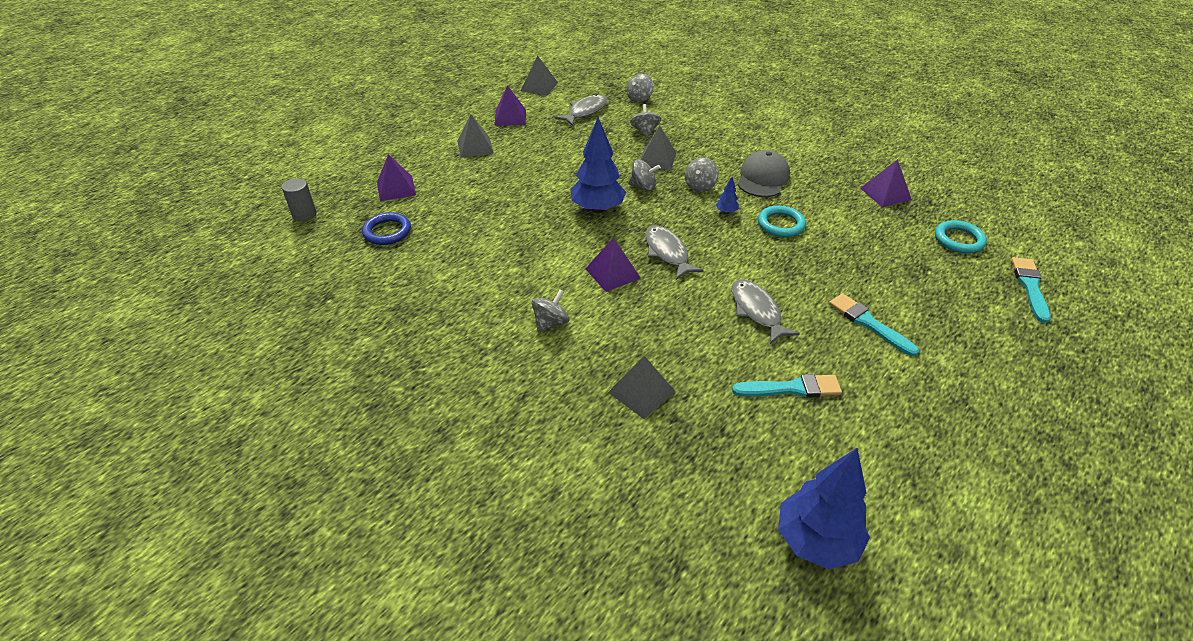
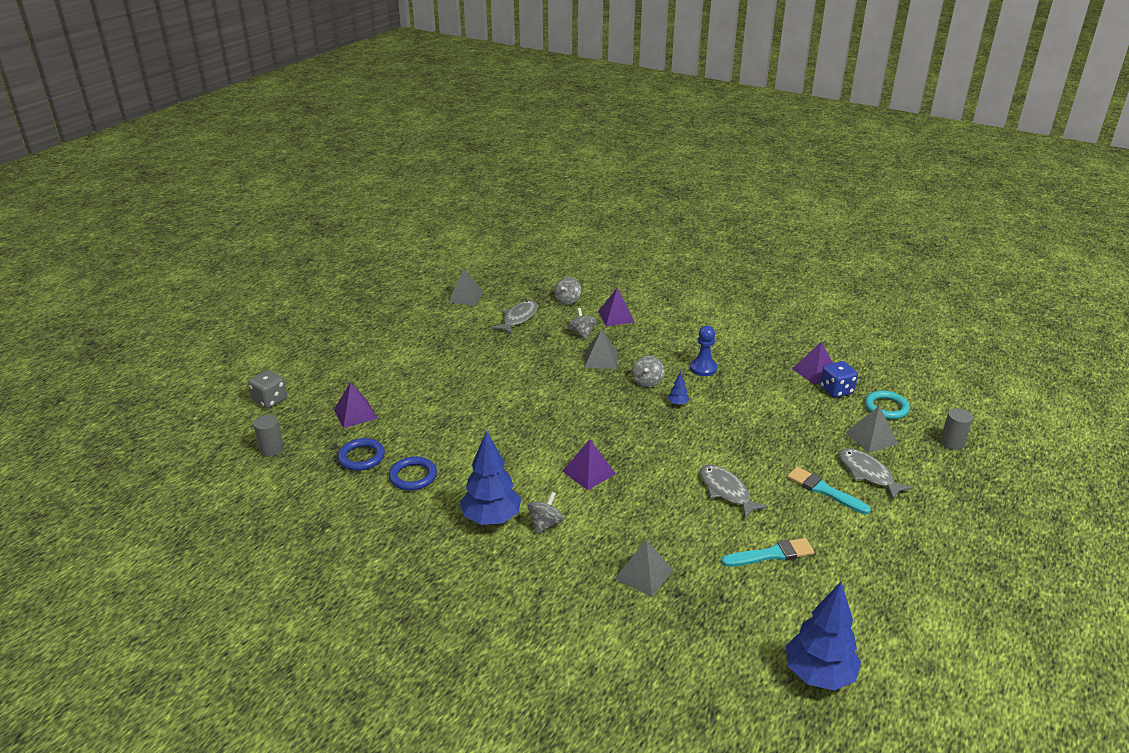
camera: 10 degrees left, 10 degrees down
(320, 167) = (270, 400): none -> grey dice
(431, 256) = (413, 476): none -> blue ring
(475, 147) = (420, 364): grey pyramid -> grey pyramid (871, 438)
(510, 117) = (446, 331): purple pyramid -> purple pyramid (616, 316)
(597, 209) = (558, 413): blue tree -> blue tree (491, 519)
(643, 186) = (595, 387): grey spinning top -> none
(667, 252) = (634, 448): grey fish -> grey fish (868, 474)
(763, 178) = (703, 368): grey cap -> blue pawn
(781, 224) = (729, 410): turquoise ring -> none
(905, 215) = (836, 390): none -> blue dice
(1030, 287) = (952, 442): turquoise brush -> grey cylinder

